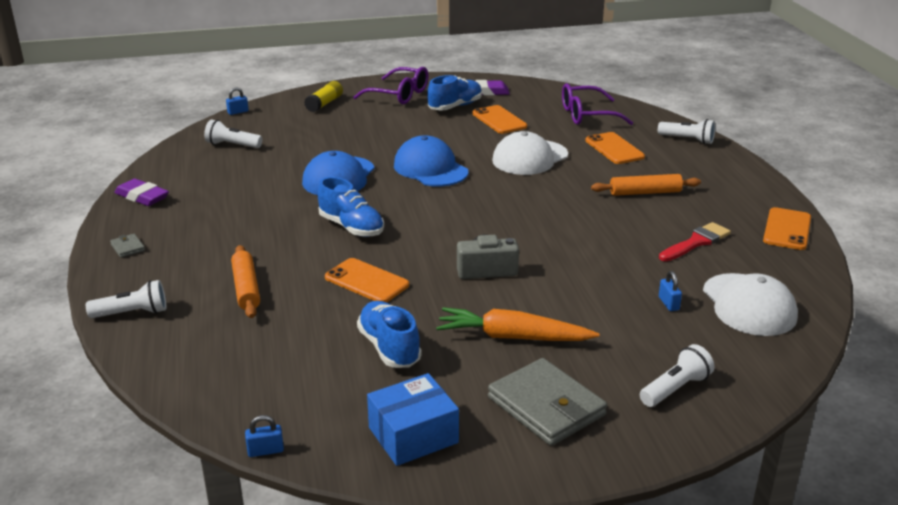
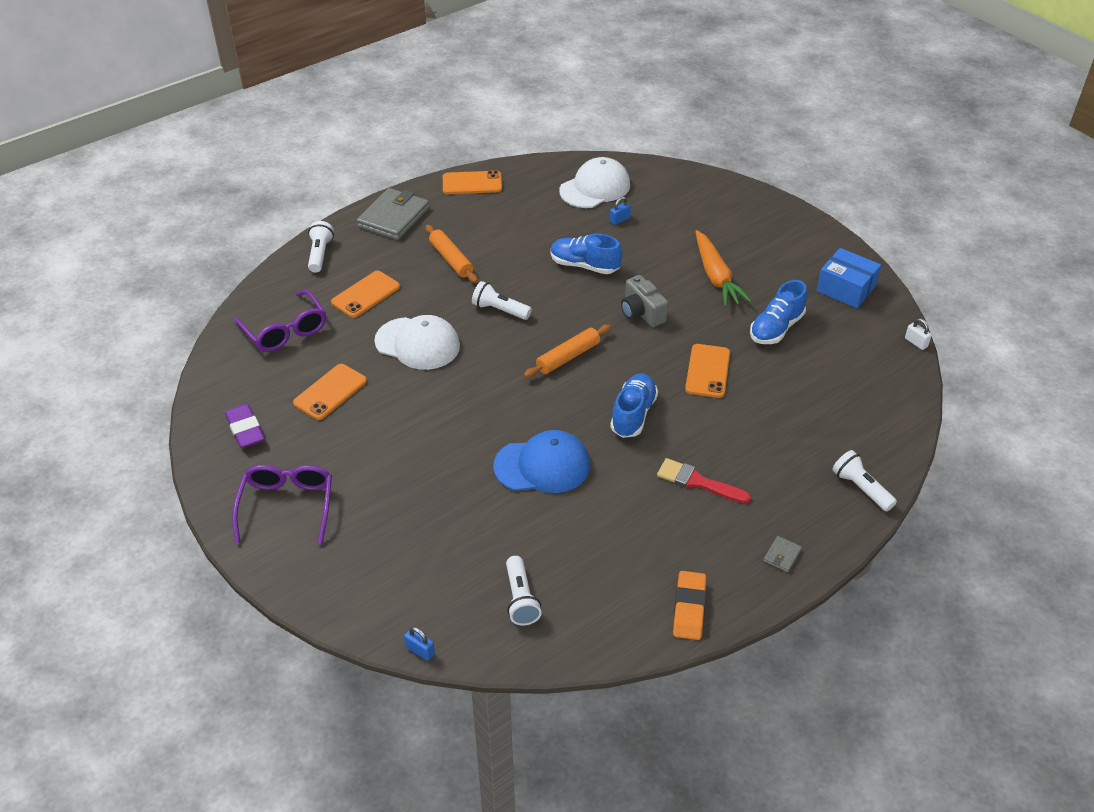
camera: 115 degrees left, 15 degrees up
(142, 197) = (689, 608): purple eraser -> orange eraser
(246, 288) = (773, 437): orange rolling pin -> orange rolling pin (568, 357)
(265, 451) = (916, 342): blue padlock -> white padlock
(324, 104) = (350, 569): yellow glue stick -> none
(430, 169) = (482, 404): blue cap -> none
(455, 107) = (305, 440): blue shoe -> blue shoe (584, 265)
(546, 406) = (773, 246): grey wallet -> grey wallet (394, 218)
(675, 389) = (712, 202): white flashlight -> white flashlight (500, 310)
(696, 242) = (522, 221): red brush -> red brush (697, 482)

